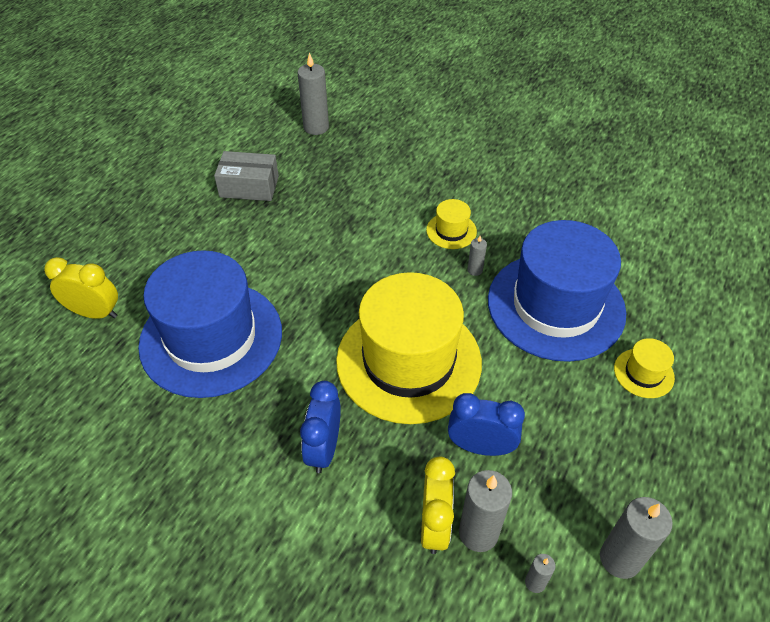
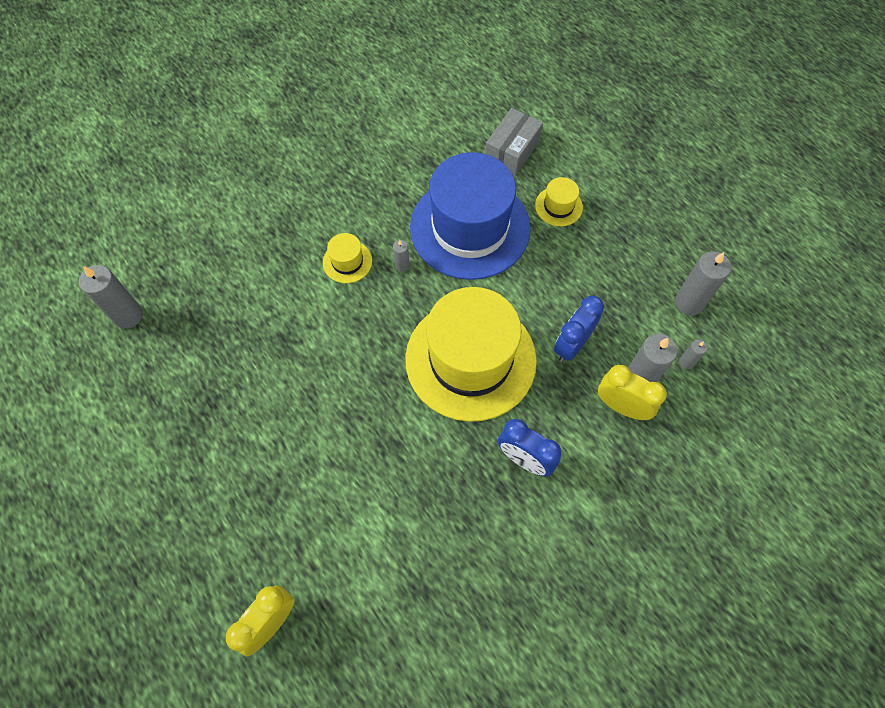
camera: 65 degrees left, 15 degrees up
(211, 338) = (363, 515): blue hat -> none
(249, 187) = (178, 413): grey box -> grey box (512, 150)

